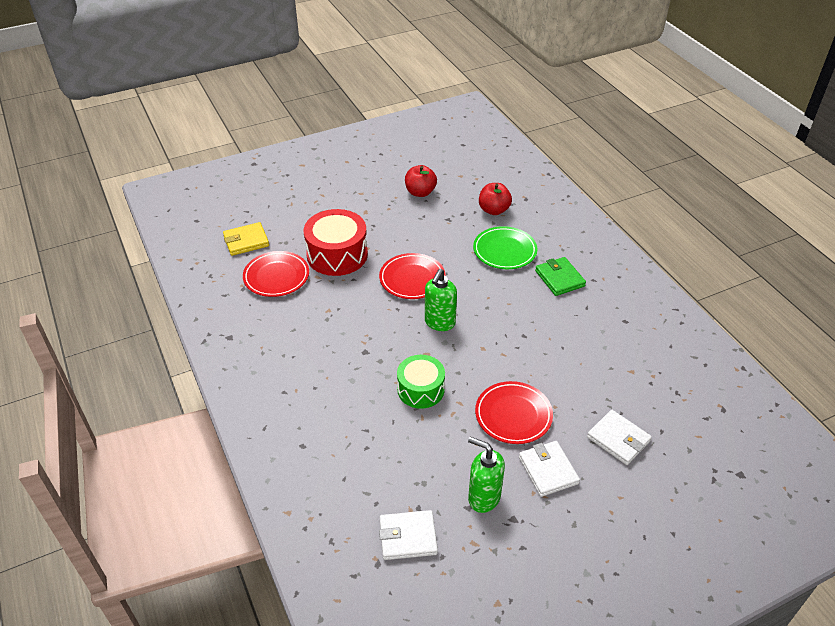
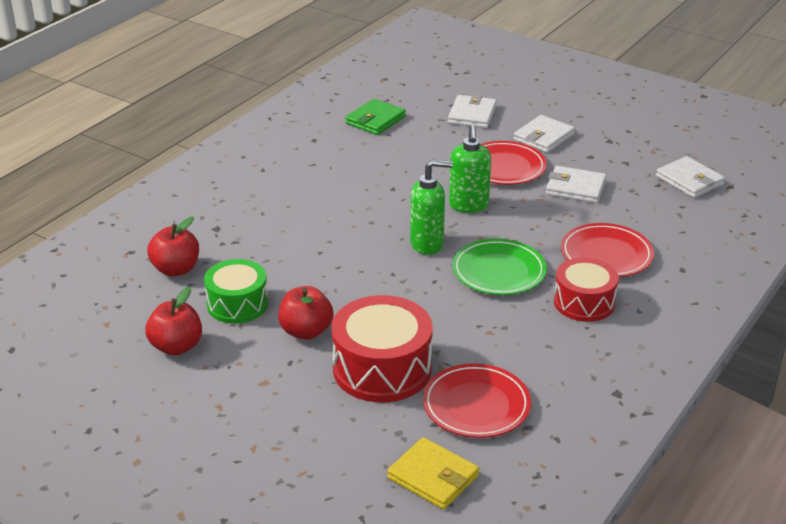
camera: 120 degrees left, 10 degrees down
(315, 368) = (584, 302): none -> red drum
(394, 239) = (306, 331): none -> red apple
(412, 279) = (372, 288): red plate -> red plate (606, 255)
(420, 389) = (533, 225): green drum -> green drum (237, 304)
(452, 445) = (575, 188): none -> white wallet
(483, 497) = (608, 158): green soap dispenser -> green soap dispenser (468, 206)
(504, 251) = (258, 237): green plate -> green plate (498, 271)
(559, 278) = (279, 189): green wallet -> green wallet (375, 120)

